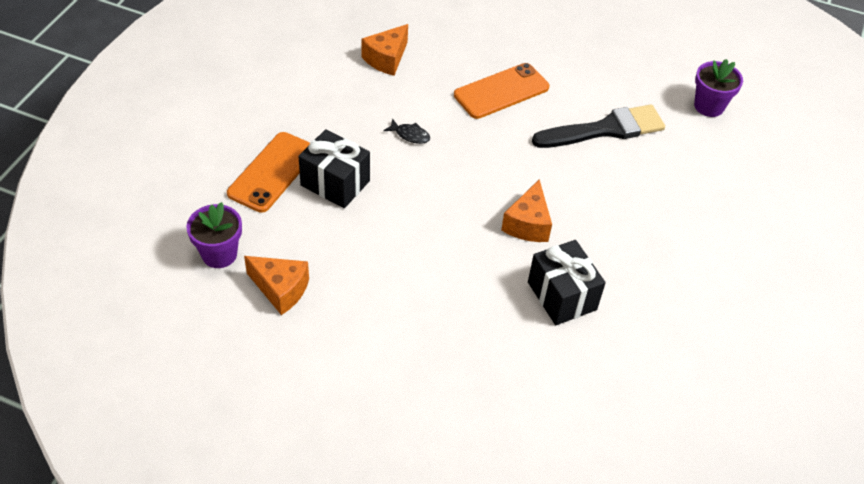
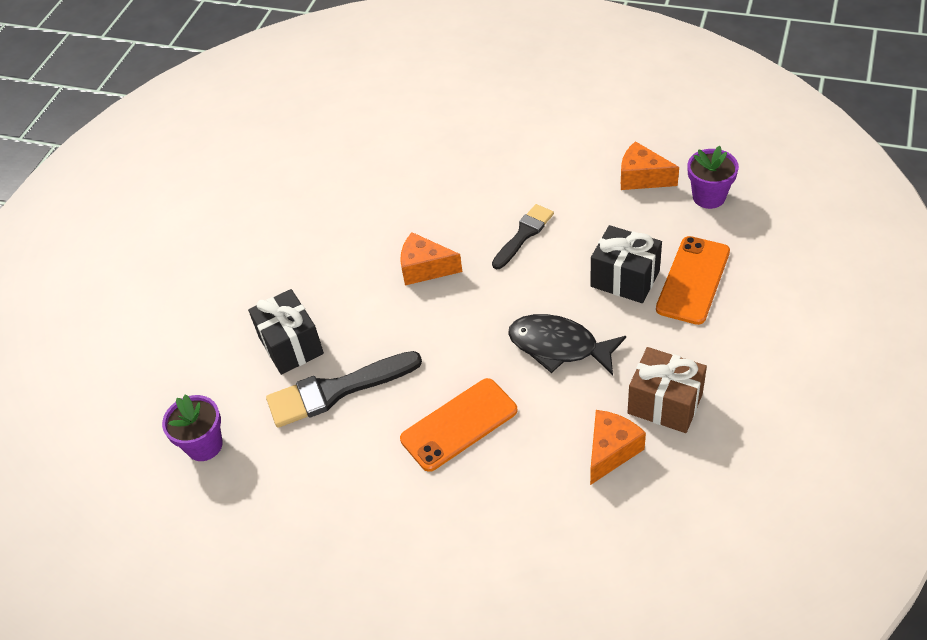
camera: 175 degrees left, 0 degrees up
(335, 82) = (665, 403): none -> brown gift
(410, 135) = (559, 346): black fish -> black fish, size x2.17
(423, 244) = (524, 234): none -> black brush
(527, 224) = (425, 268): orange cheese -> orange cheese turned 90 degrees counterclockwise
(561, 296) = (394, 210): black gift -> black gift (291, 345)

